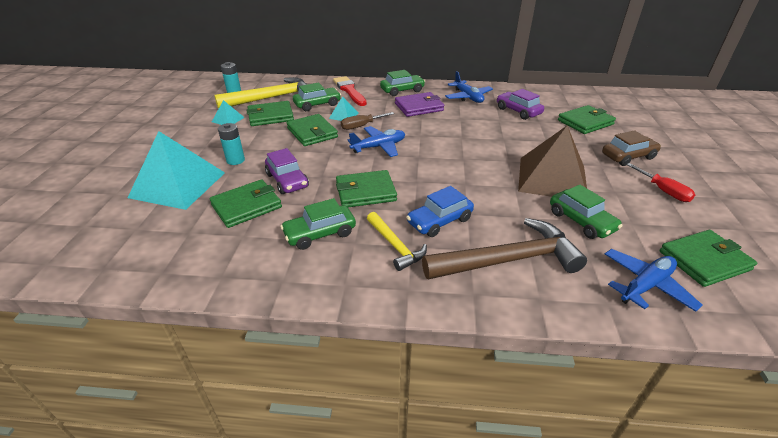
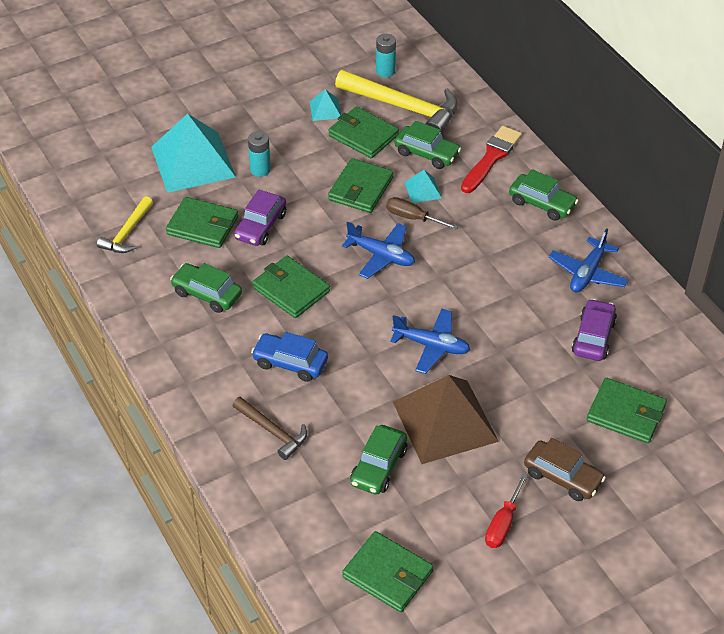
camera: 55 degrees right, 10 degrees up
(395, 246) = (231, 349): yellow hammer -> yellow hammer (127, 232)
(419, 107) = (510, 241): purple wallet -> none
(508, 260) = (272, 431): brown hammer -> brown hammer, size x0.55
(645, 285) = (312, 535): blue plane -> blue plane (431, 346)

